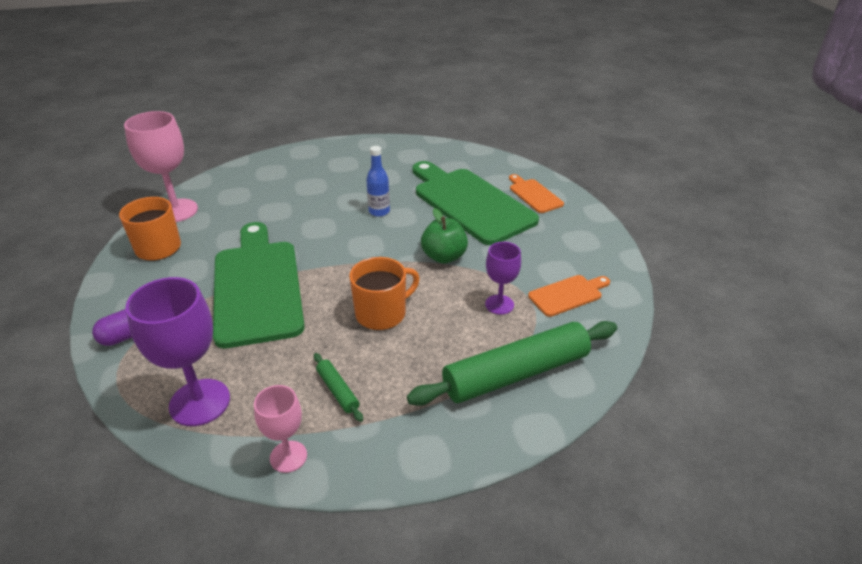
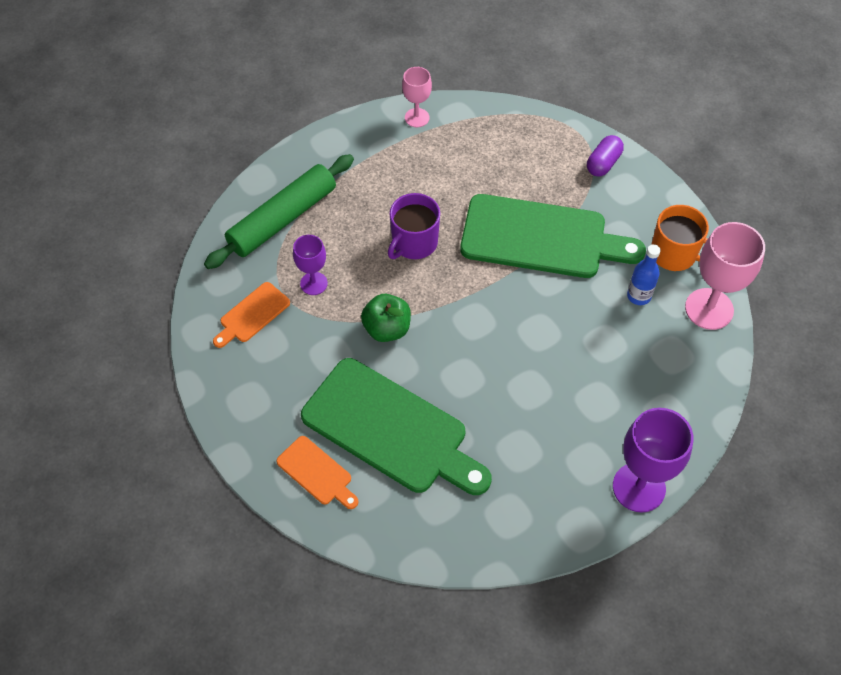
camera: 160 degrees right, 20 degrees up
(200, 402) = (502, 132): purple goblet -> purple goblet (639, 487)
(257, 286) = (541, 238): green cutting board -> green cutting board turned 45 degrees counterclockwise
(338, 390) = (411, 167): green rolling pin -> none
(379, 211) = (489, 379): blue bottle -> blue bottle (639, 296)
(382, 313) = (414, 243): orange mug -> purple mug

